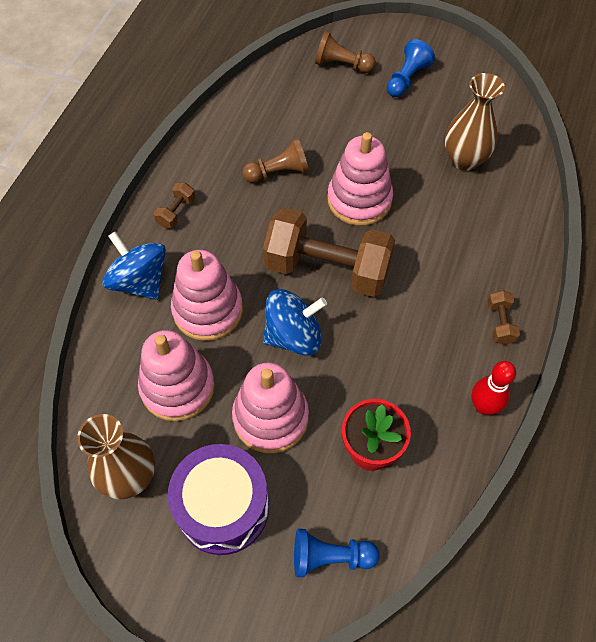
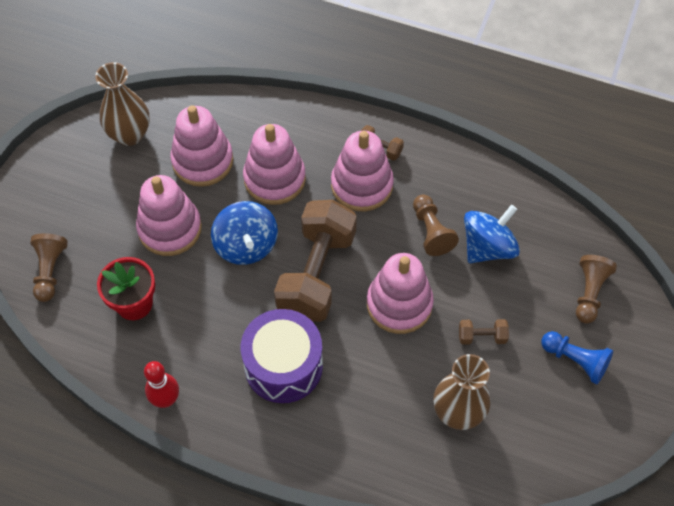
camera: 90 degrees right, 0 degrees up
(140, 281) = (305, 126): blue spinning top -> blue spinning top (488, 247)
(221, 229) = (362, 185): none -> pink stacking toy
(223, 507) = (98, 197): purple drum -> purple drum (283, 366)
(330, 557) = (50, 271): blue pawn -> brown pawn
(500, 323) = (251, 424): brown dumbbell -> brown dumbbell (482, 336)

